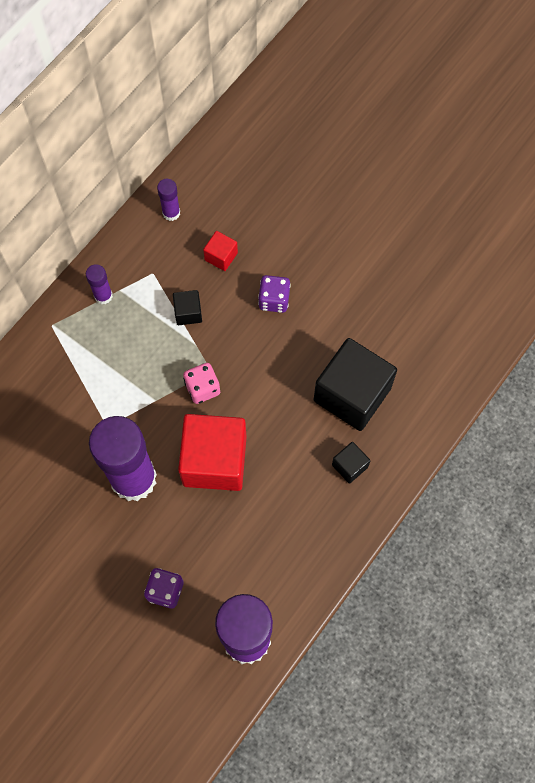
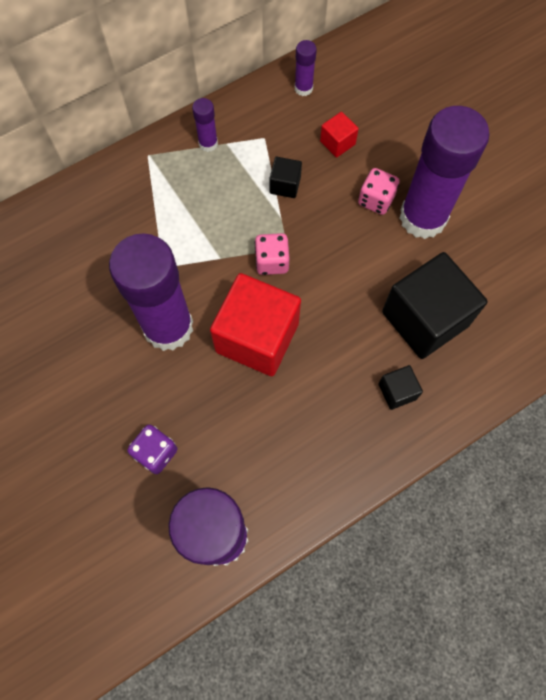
camera: 20 degrees right, 0 degrees up
(274, 300) = (376, 200): purple dice -> pink dice
(320, 303) = (423, 217): none -> purple glue stick

